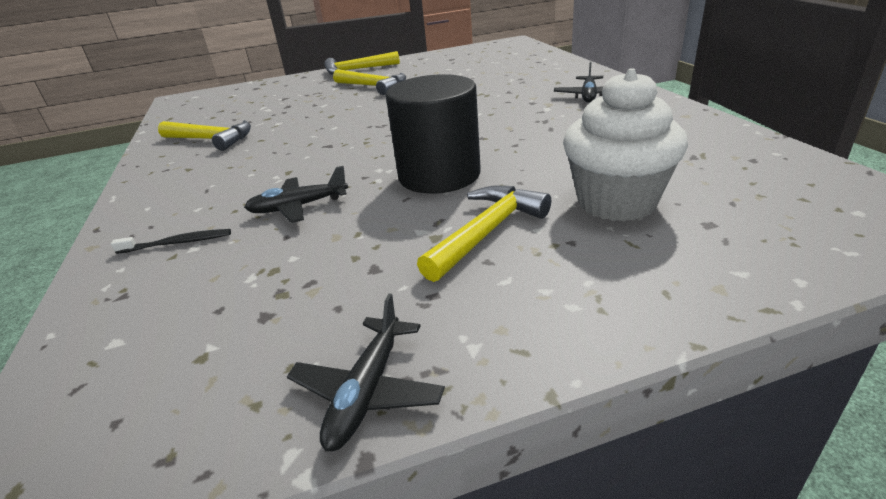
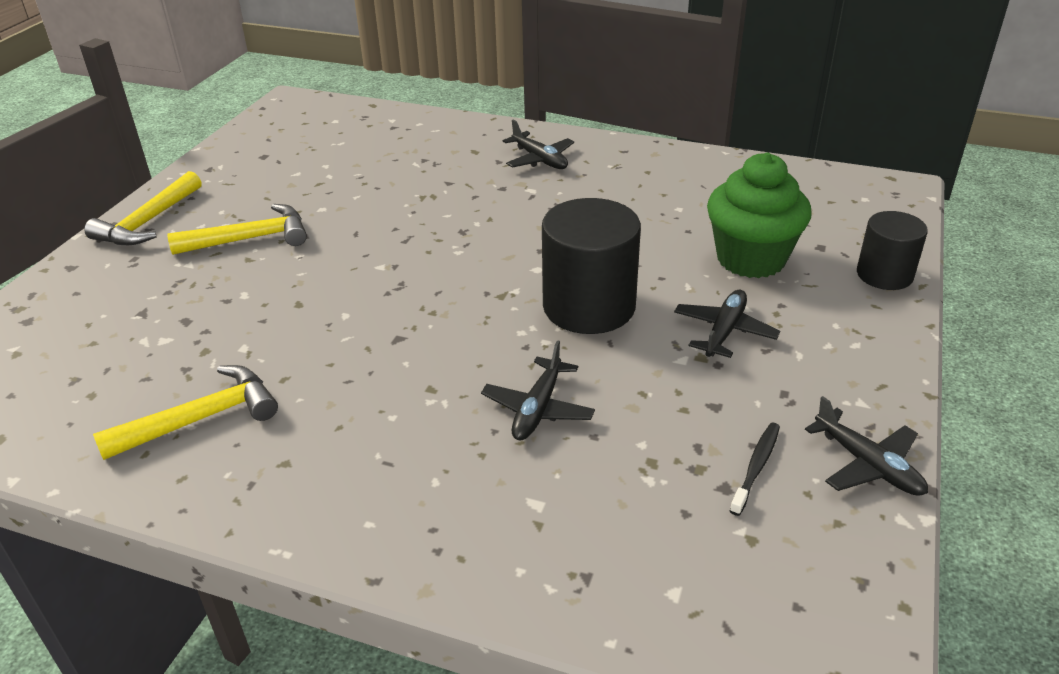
camera: 55 degrees left, 5 degrees up
(177, 243) = (511, 514): black toothbrush -> black toothbrush (756, 467)
(486, 232) = (724, 331): yellow hammer -> black plane
(616, 202) = (751, 259): white cupcake -> green cupcake
(736, 276) = (884, 275): none -> black cylinder

